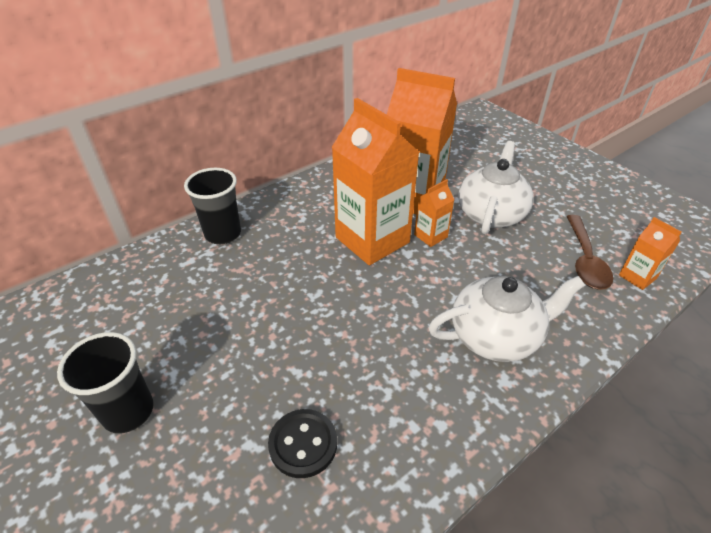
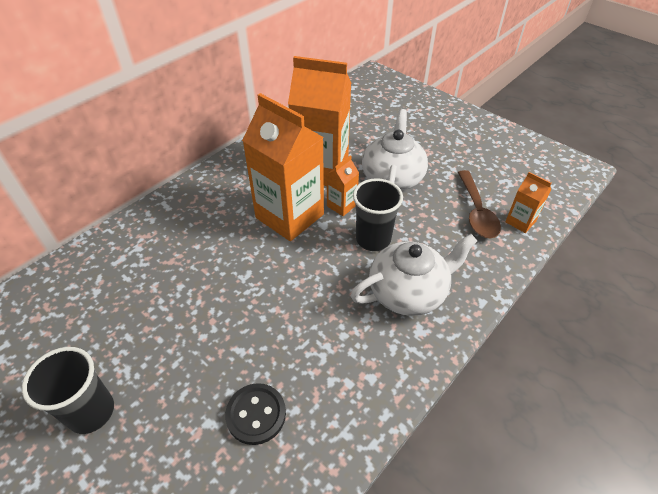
camera: 10 degrees left, 5 degrees up
(223, 234) = (148, 228): black cup -> black cup (373, 239)

